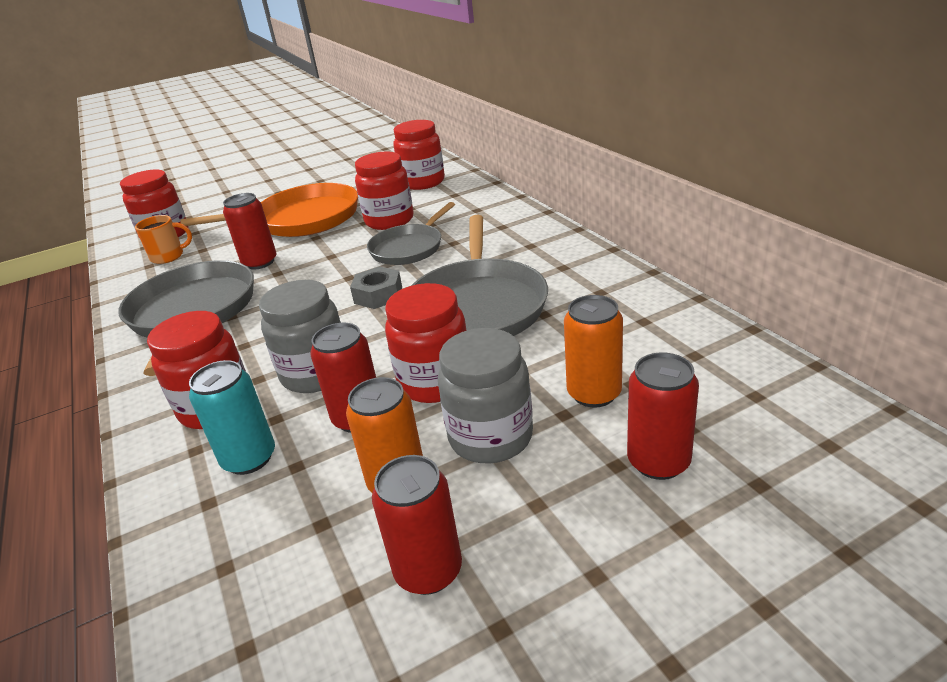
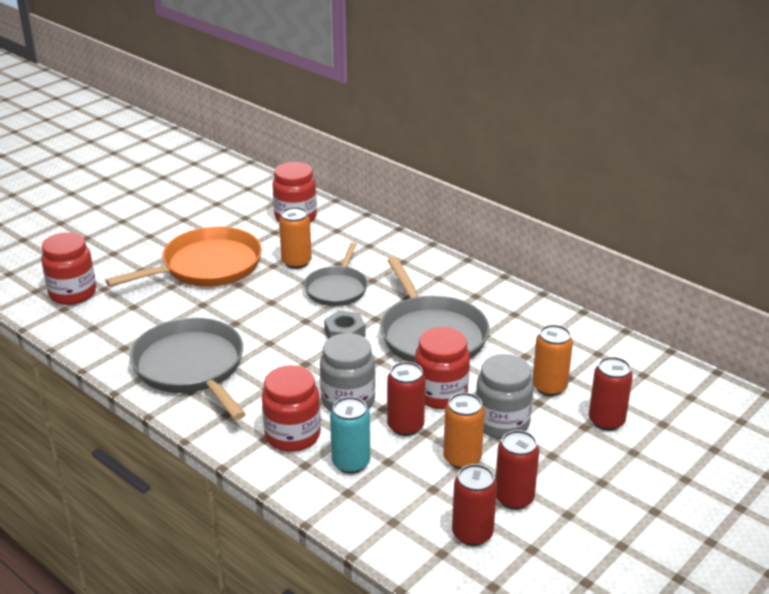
camera: 25 degrees left, 0 degrees up
(168, 256) = (104, 317): orange mug -> none
(260, 262) = (208, 314): red can -> red can (472, 533)
(389, 220) = (296, 262): red jar -> orange can

